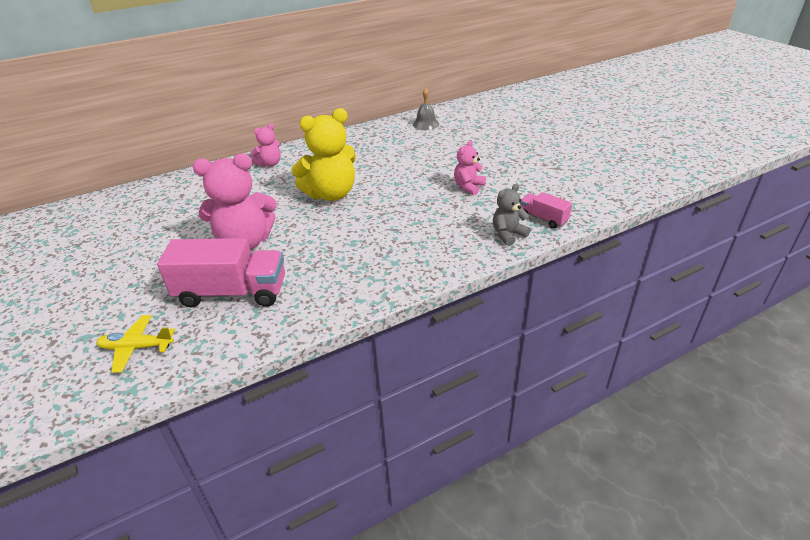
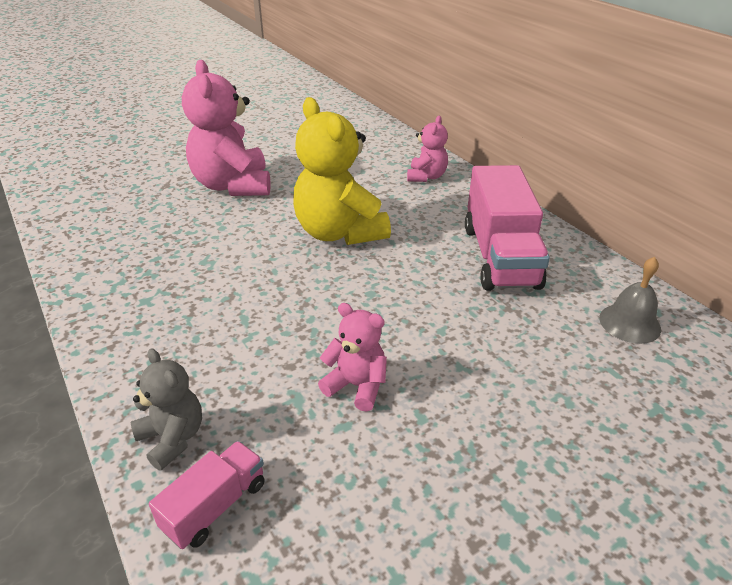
camera: 85 degrees right, 0 degrees up
(136, 348) = (83, 159): yellow plane -> none
(232, 293) = (139, 191): pink truck -> pink truck (500, 256)
(270, 164) = (426, 177): pink teddy bear -> pink teddy bear turned 120 degrees counterclockwise

